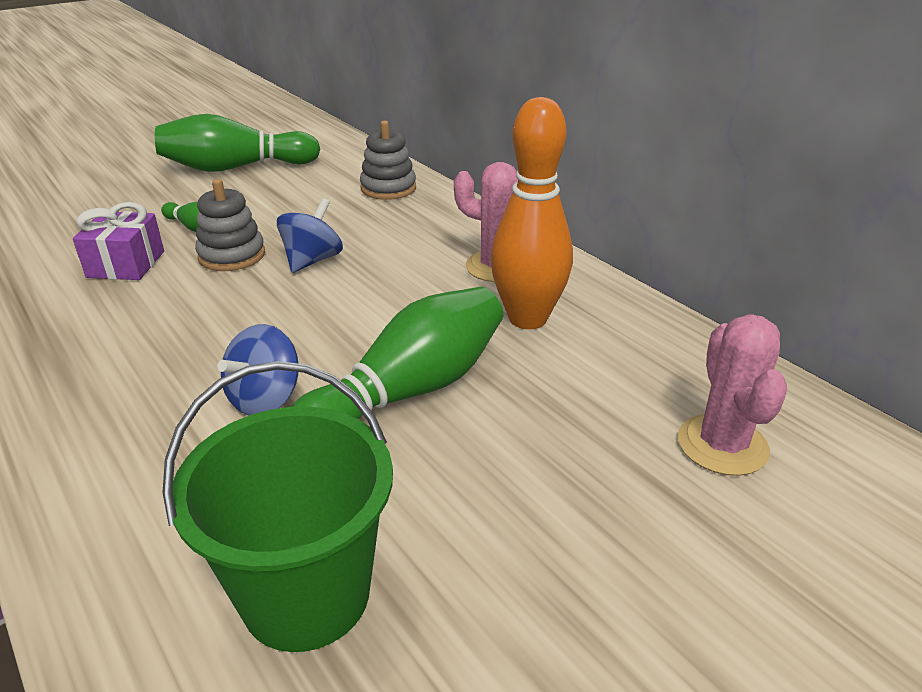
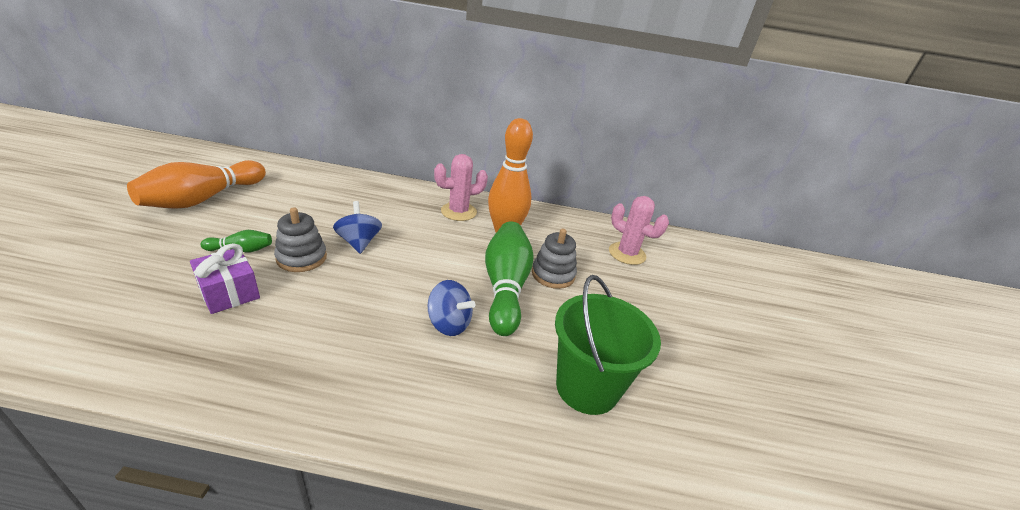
camera: 50 degrees left, 0 degrees up
(236, 168) = (203, 199): green bowling pin -> orange bowling pin
(265, 399) = (449, 324): blue spinning top -> blue spinning top turned 45 degrees counterclockwise
(388, 188) = (338, 185): grey stacking toy -> grey stacking toy (553, 274)

